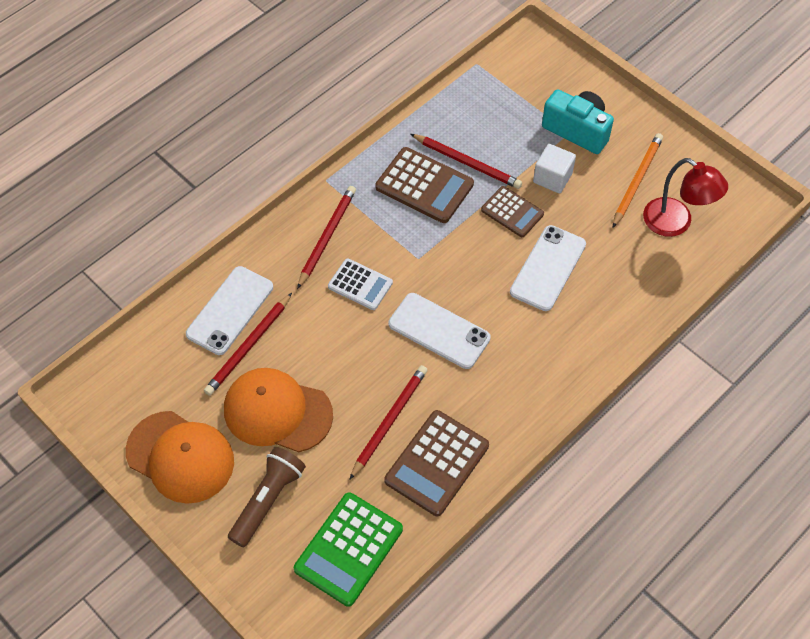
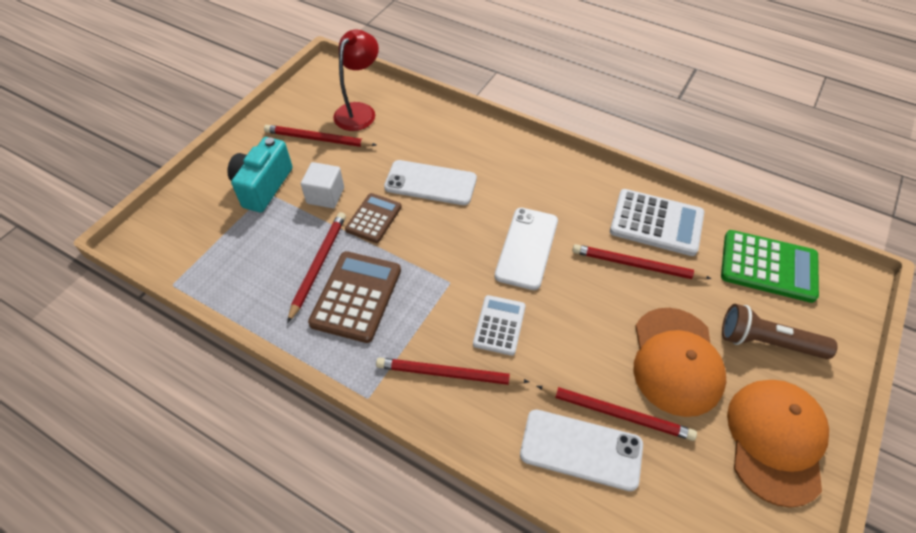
camera: 105 degrees left, 5 degrees down
(437, 463) = (656, 223): brown calculator -> white calculator
(636, 181) = (318, 139): orange pencil -> red pencil

